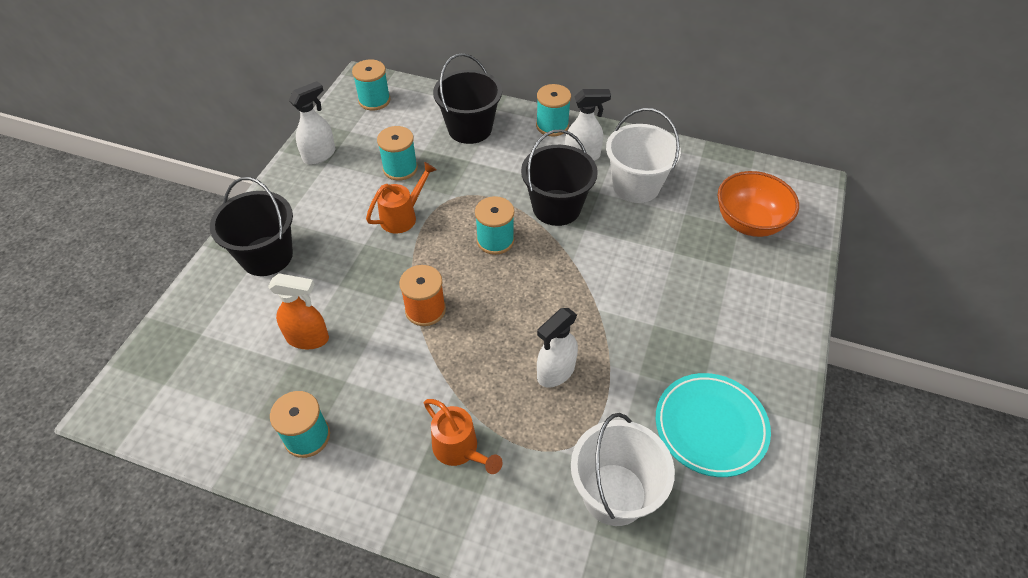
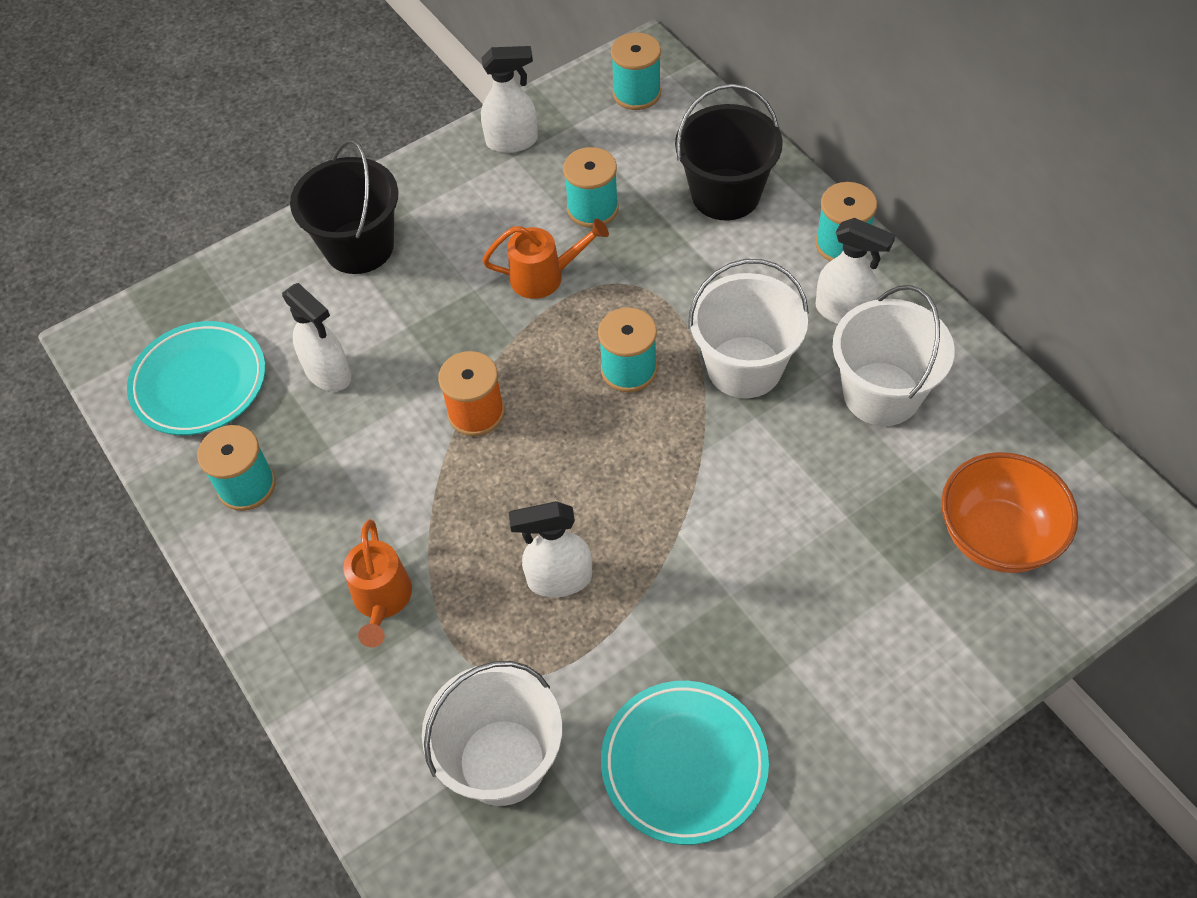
camera: 40 degrees right, 5 degrees up
(217, 393) = (199, 383): none -> turquoise plate
(308, 338) = (328, 374): orange spray bottle -> white spray bottle
(556, 207) = (744, 367): black bucket -> white bucket

